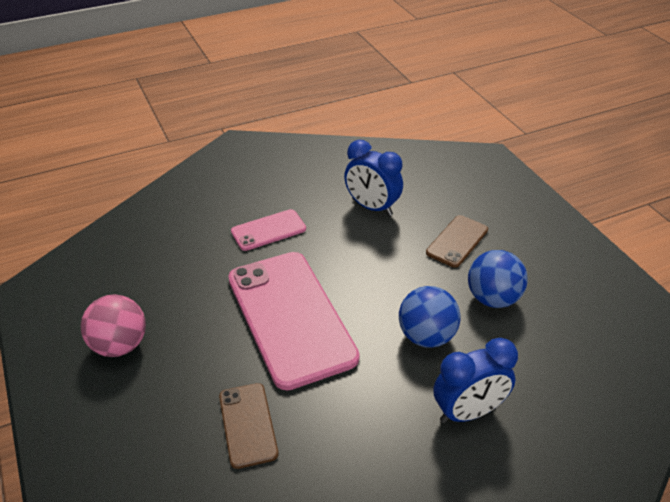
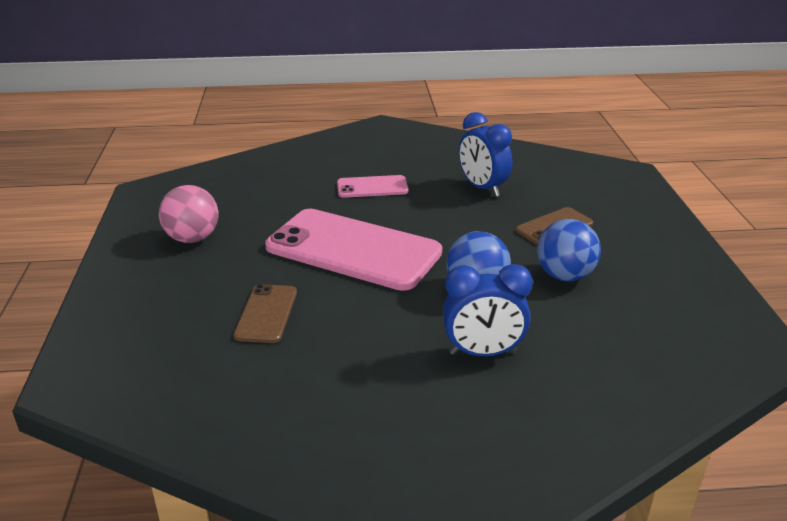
camera: 20 degrees right, 10 degrees down
(290, 317) = (353, 250): pink phone -> pink phone turned 60 degrees counterclockwise

